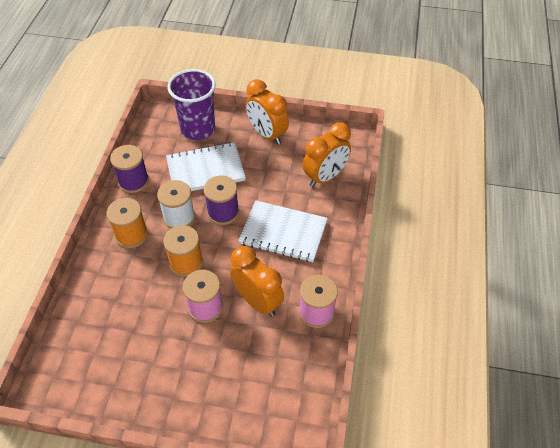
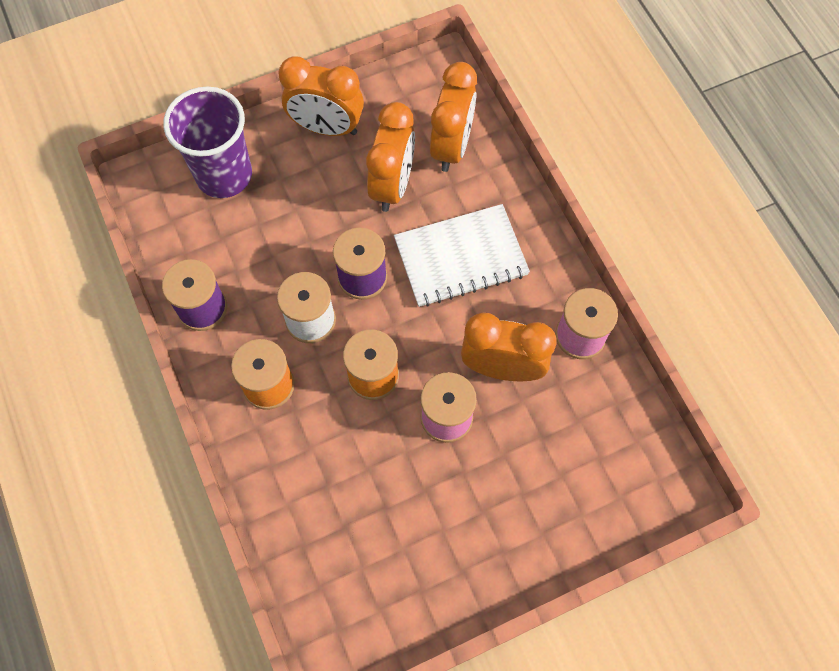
camera: 35 degrees left, 15 degrees up
(205, 170) = (287, 230): white notebook -> none
(277, 178) = (392, 185): none -> orange clock

